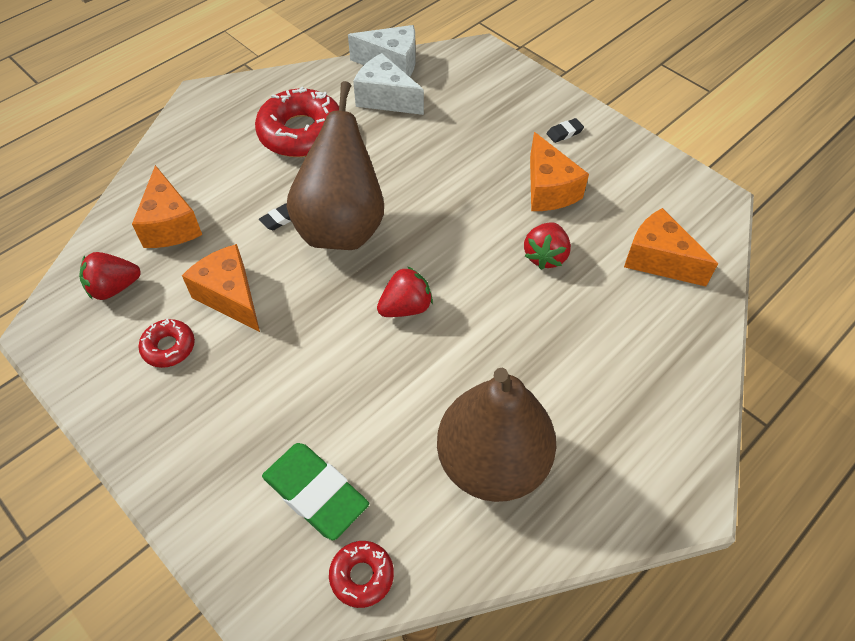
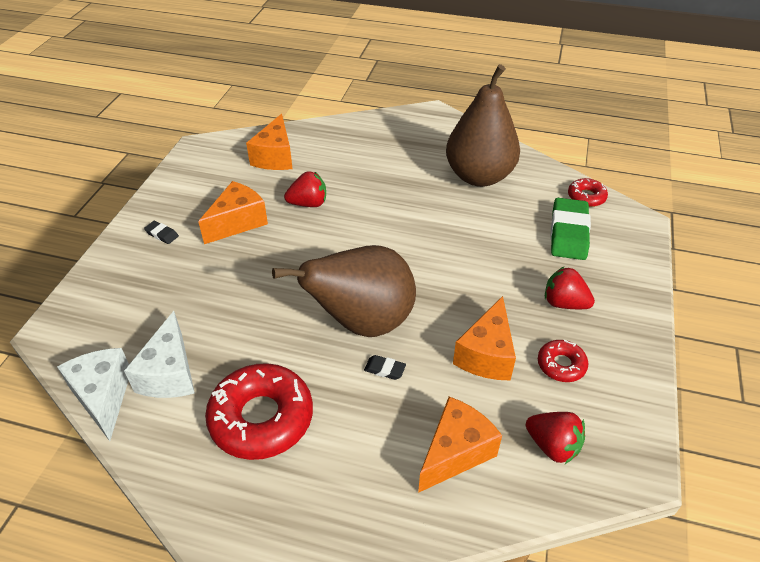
camera: 120 degrees left, 10 degrees down
(406, 307) = (408, 251): red strawberry -> red strawberry (564, 303)

